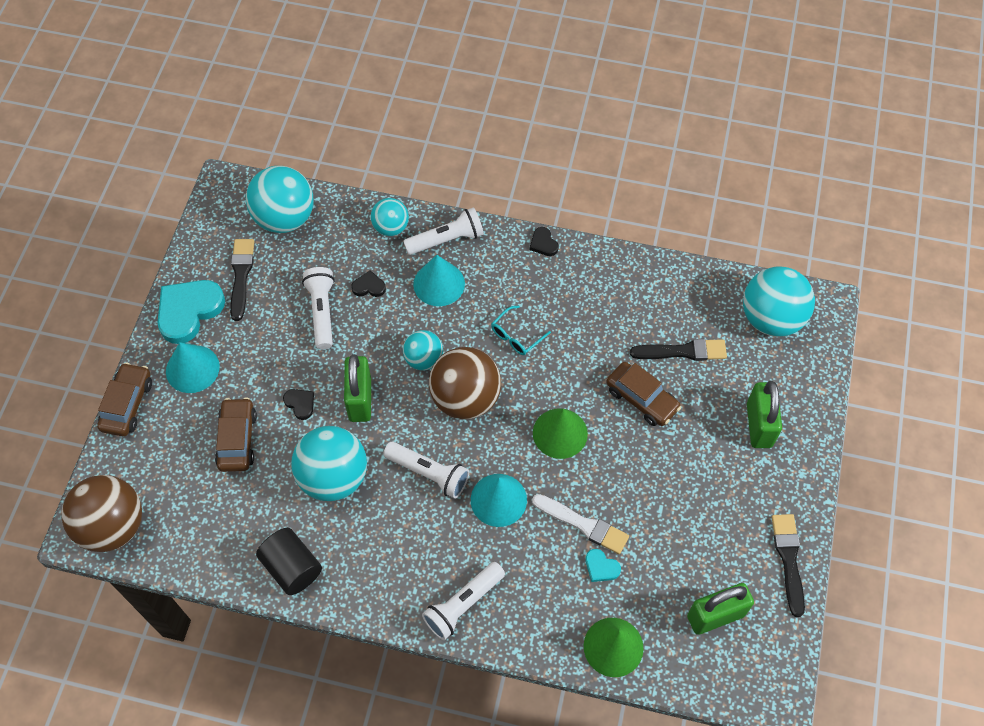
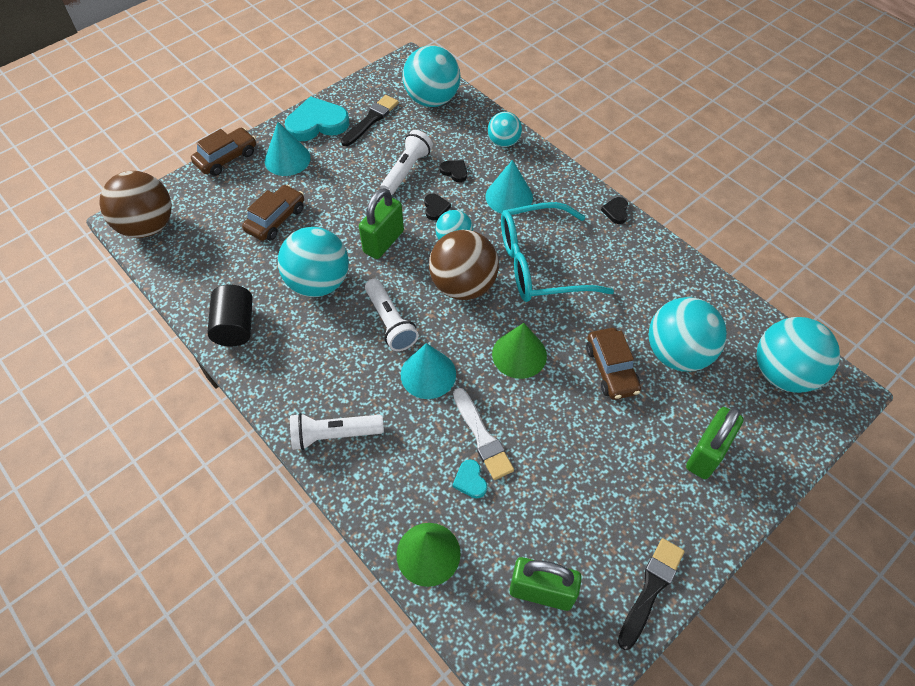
camera: 35 degrees right, 5 degrees down
(300, 404) = (339, 221): black heart -> black heart (435, 208)
(446, 240) = (539, 171): white flashlight -> none
(516, 336) = (541, 264): turquoise glasses -> turquoise glasses, size x2.35
(683, 351) = (677, 353): black brush -> turquoise ball

